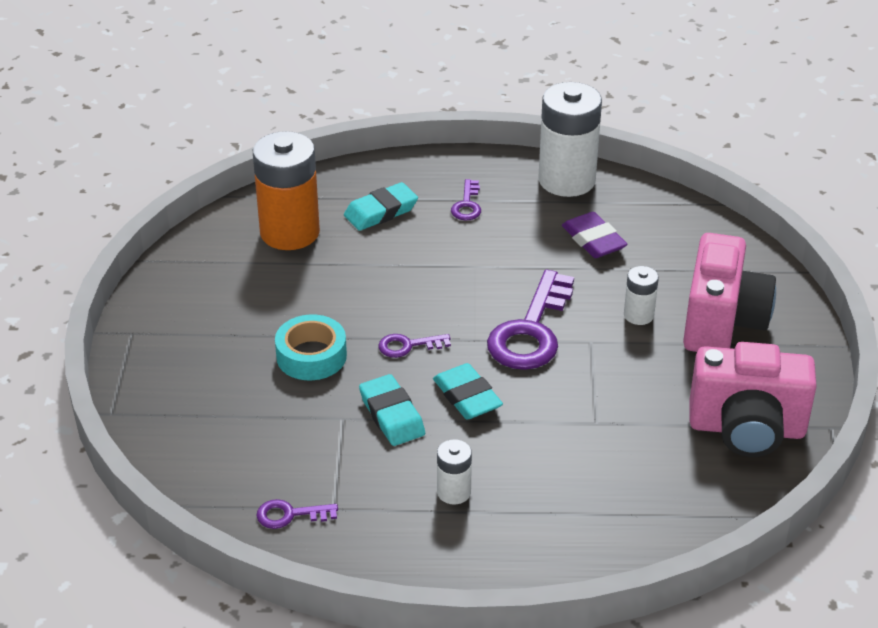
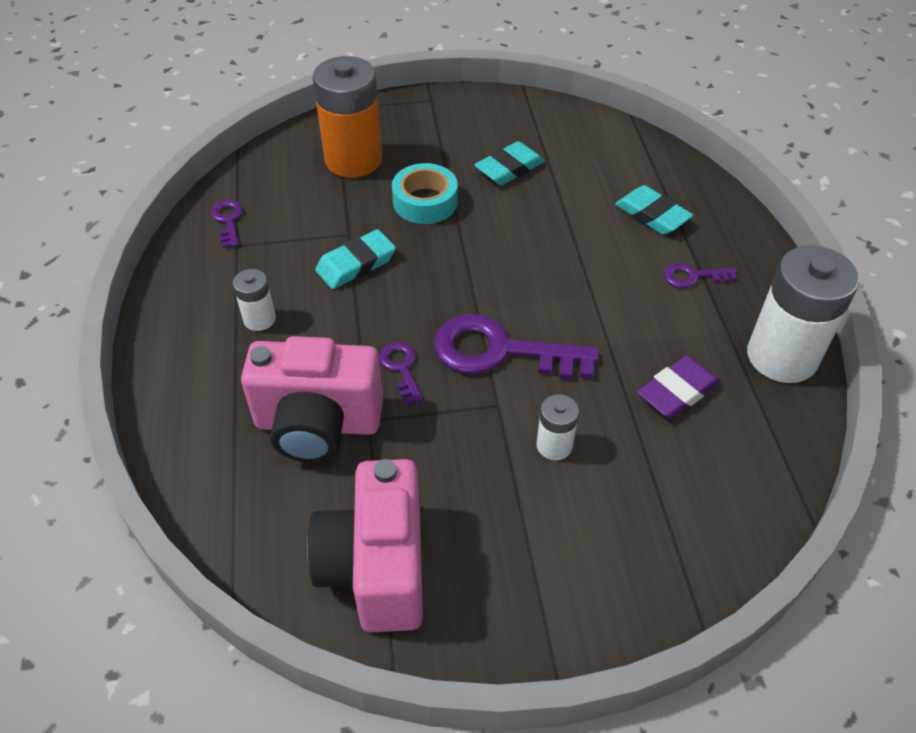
camera: 80 degrees right, 10 degrees up
(290, 232) = (594, 161): orange battery -> orange battery (353, 160)
(408, 346) = (454, 262): purple key -> purple key (401, 368)
(467, 396) = (390, 313): turquoise eraser -> turquoise eraser (509, 168)
(722, 322) = (565, 533): pink camera -> pink camera (318, 424)

